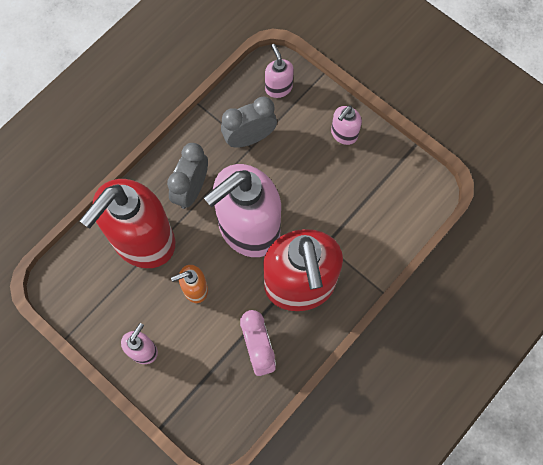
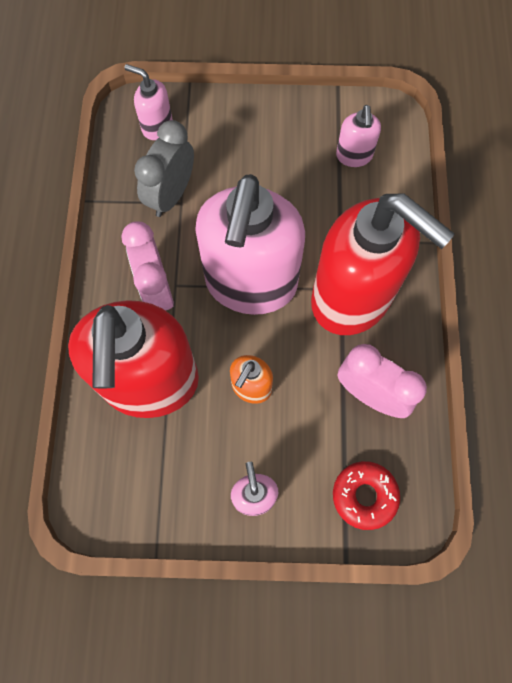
camera: 40 degrees left, 0 degrees up
(191, 190) = (156, 290): grey clock -> pink clock
(202, 402) = (364, 496): none -> red donut
(344, 134) = (262, 124): pink soap dispenser -> pink soap dispenser (354, 156)

